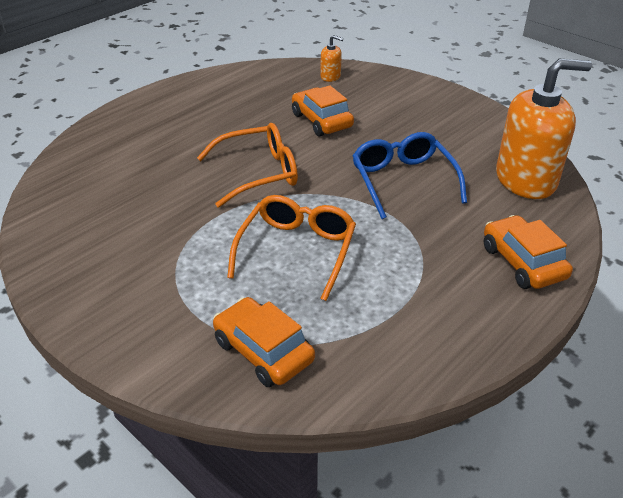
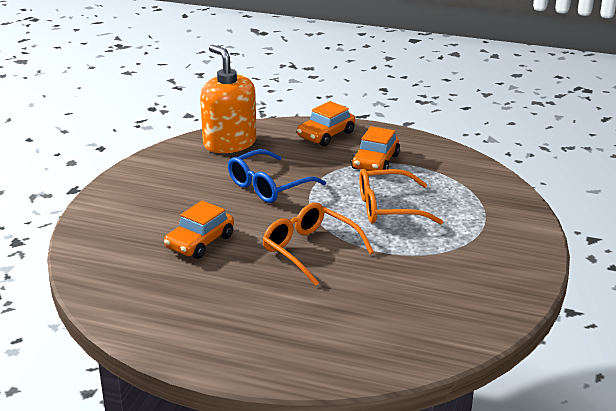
camera: 115 degrees left, 10 degrees down
(263, 351) = (483, 196): orange car -> orange car (375, 162)
(330, 76) = (102, 259): orange soap dispenser -> none

